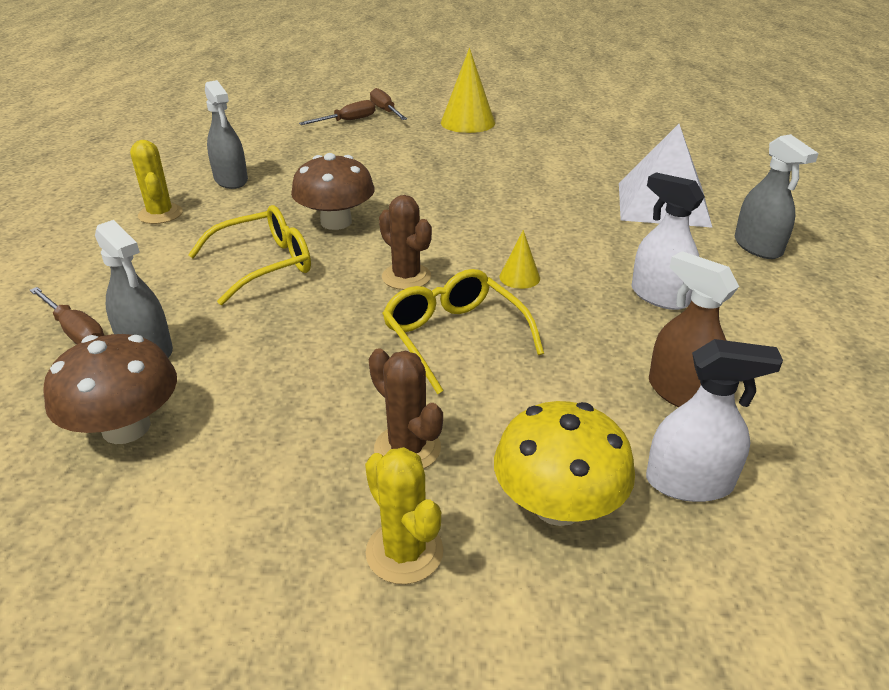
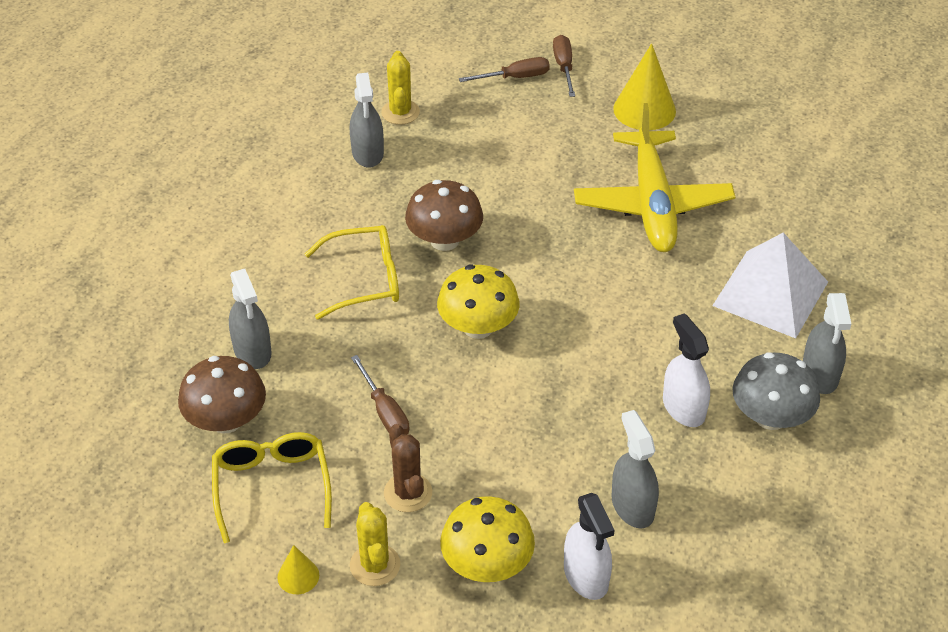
camera: 20 degrees right, 10 degrees up
(75, 331) = (204, 318): brown screwdriver -> brown screwdriver (385, 411)
(160, 214) = (293, 189): yellow cactus -> yellow cactus (400, 112)
(406, 277) = (478, 327): brown cactus -> yellow mushroom
(454, 337) = (487, 403): yellow glasses -> yellow glasses (272, 487)
(515, 169) = (652, 203): none -> yellow plane
(519, 277) = (574, 353): yellow cone -> yellow cone (298, 576)
(682, 393) = (632, 506): brown spray bottle -> grey spray bottle
(689, 482) = (586, 576): white spray bottle -> white spray bottle turned 45 degrees clockwise
(746, 285) = (770, 417): none -> grey mushroom

